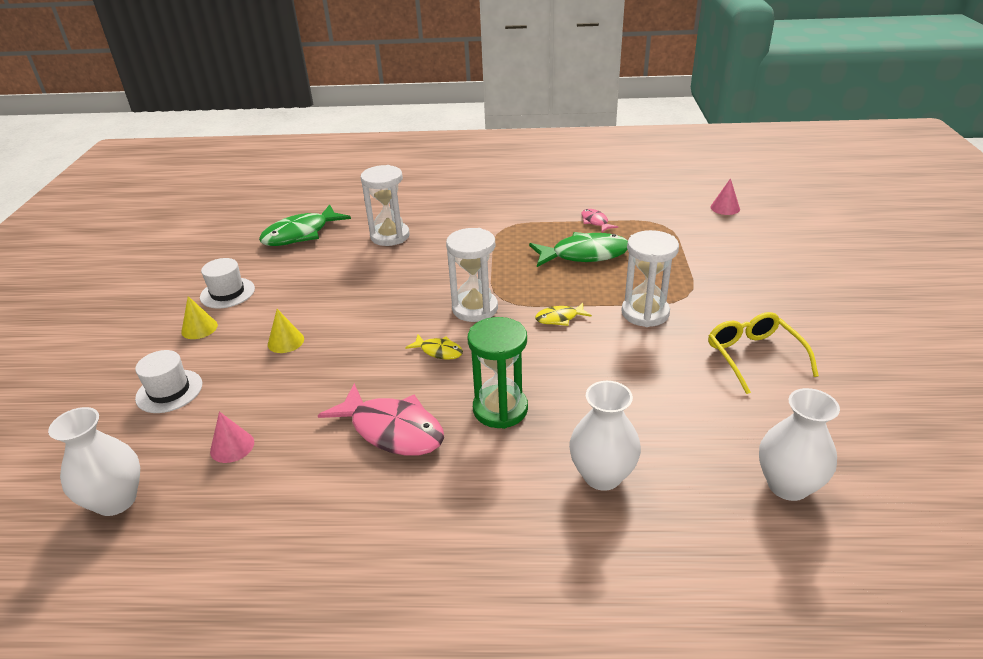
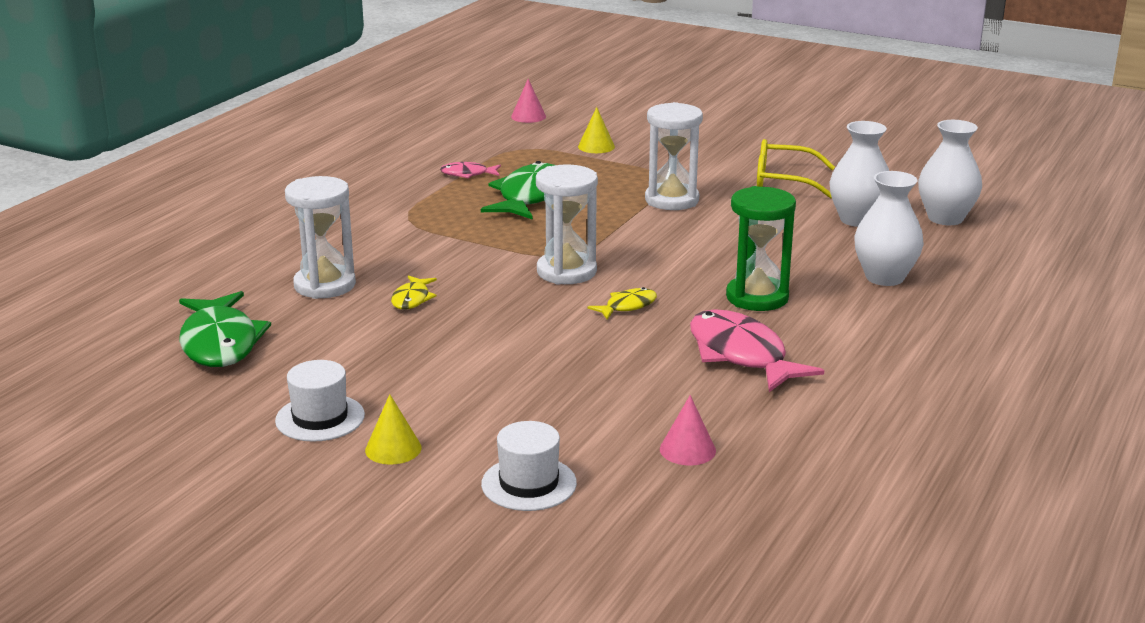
camera: 65 degrees left, 10 degrees down
(116, 500) = (724, 535): white vase -> white vase (857, 220)
(286, 341) = (502, 391): yellow cone -> yellow cone (596, 146)
(392, 430) = (741, 355): pink fish -> pink fish turned 90 degrees counterclockwise
(559, 318) = (636, 237): yellow fish -> yellow fish (412, 299)

